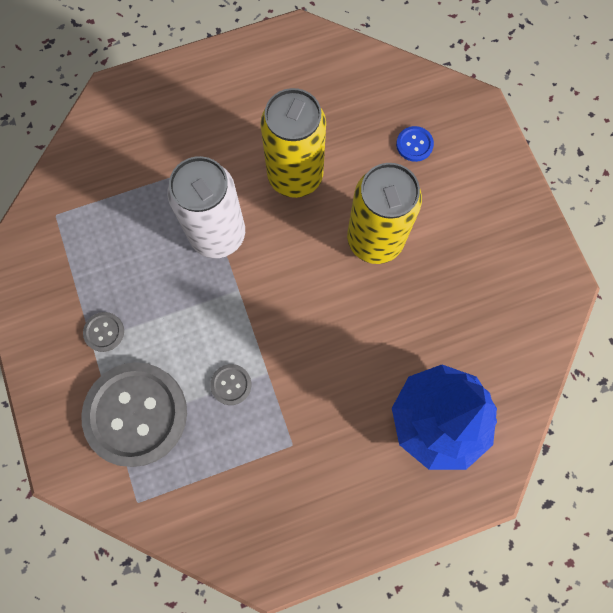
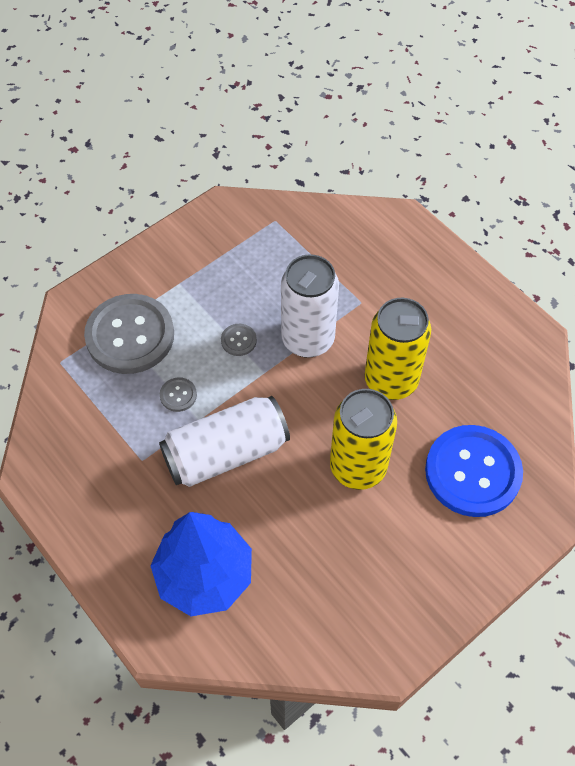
camera: 70 degrees right, 15 degrees down
(104, 332) = (190, 289): grey button -> grey button (238, 340)
(315, 357) = (226, 453): none -> white can
(414, 144) = (472, 472): blue button -> blue button, size x2.48

